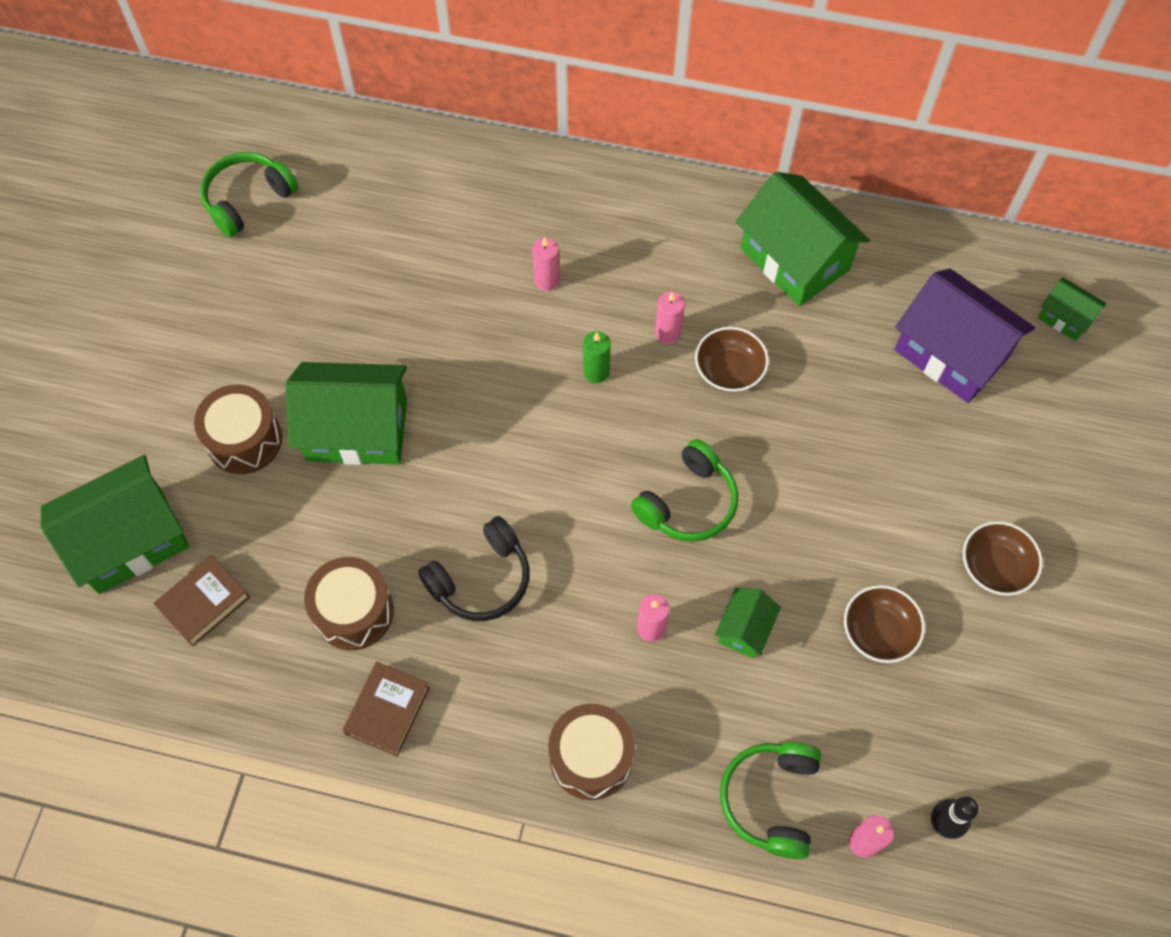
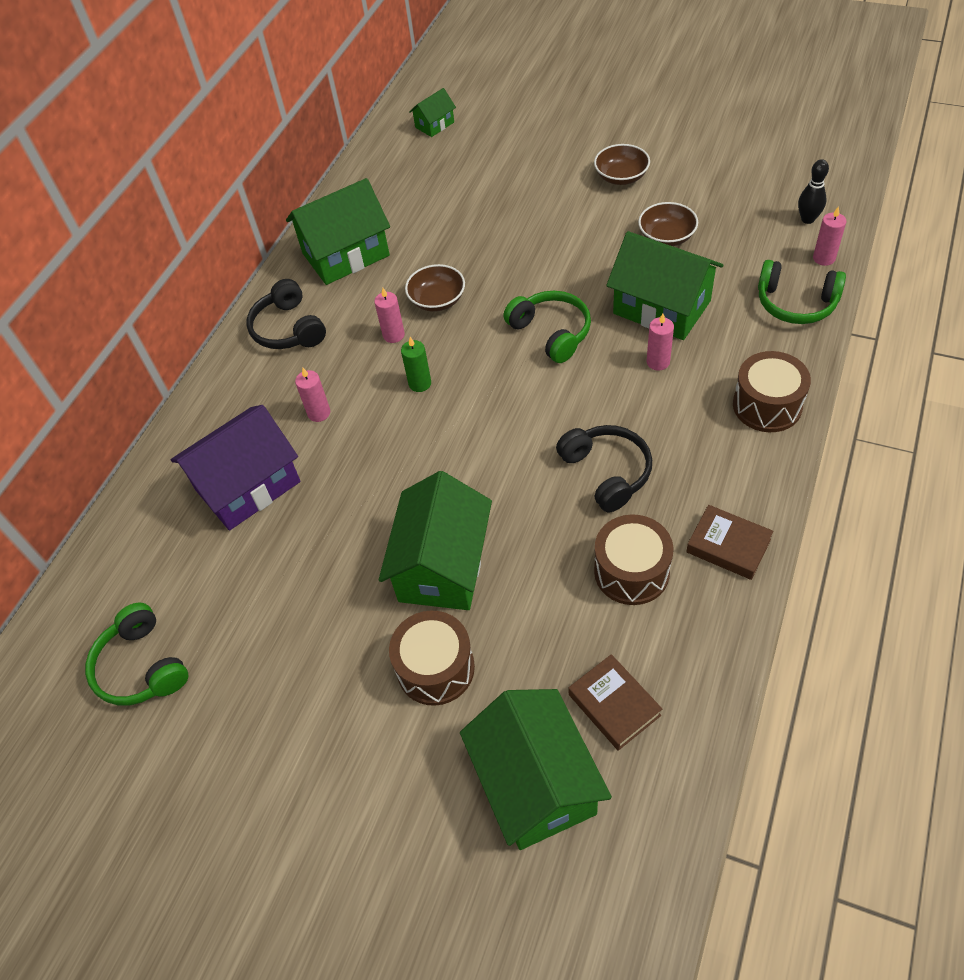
camera: 75 degrees left, 10 degrees down
(667, 225) = (288, 329): none -> black headphones
(744, 629) = (661, 307): green house -> green house, size x2.05
(951, 353) = (450, 180): purple house -> purple house (248, 486)

